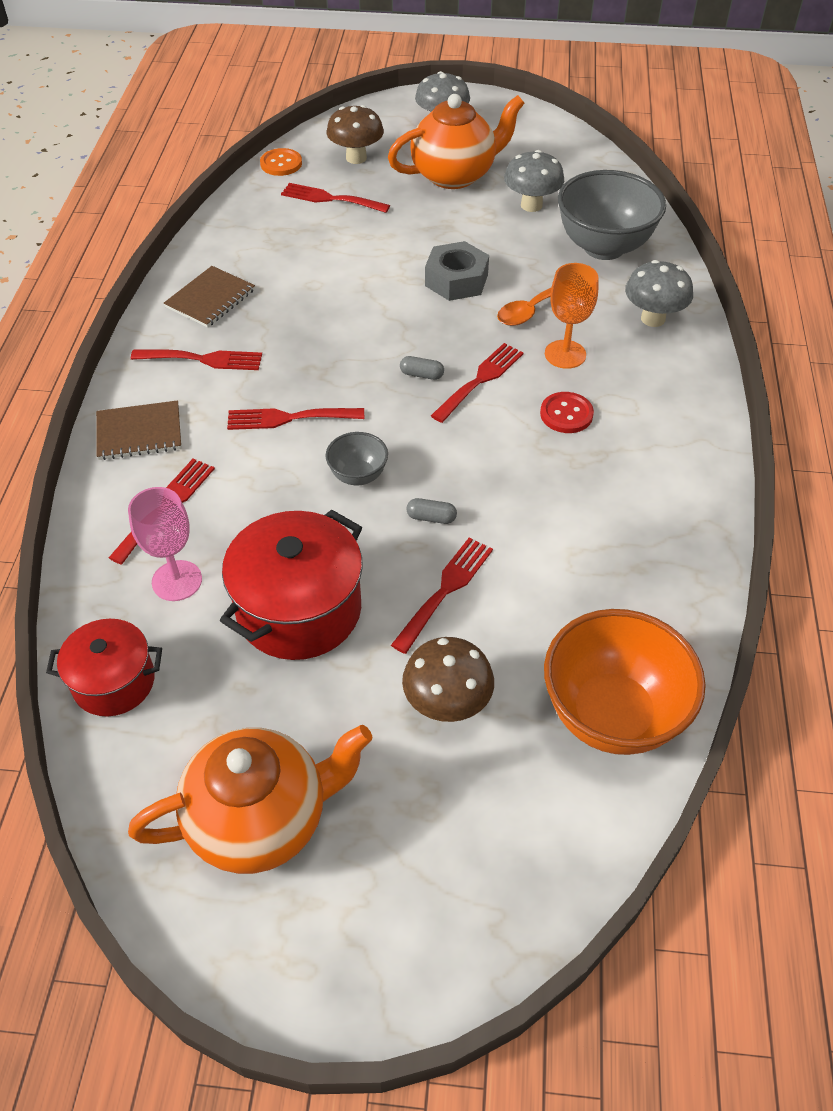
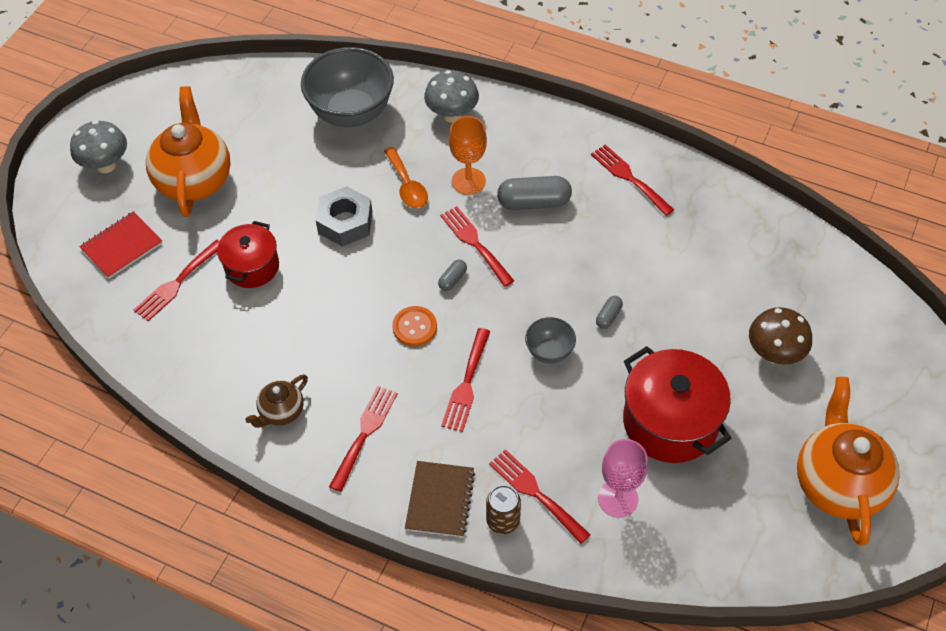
camera: 70 degrees left, 5 degrees up
(114, 682) = (703, 558): red pot -> red pot (252, 266)
(125, 487) = (503, 521): none -> brown can
(210, 299) = (281, 412): brown notebook -> brown teapot
(281, 164) = (94, 309): orange button -> orange button (414, 327)
(356, 158) = (122, 246): brown mushroom -> red notebook
(445, 590) = (678, 327): red fork -> red fork (629, 178)
(531, 205) = (270, 140): grey mushroom -> none
(566, 414) = (534, 202): red button -> grey capsule
(612, 715) = (803, 268): orange bowl -> none

